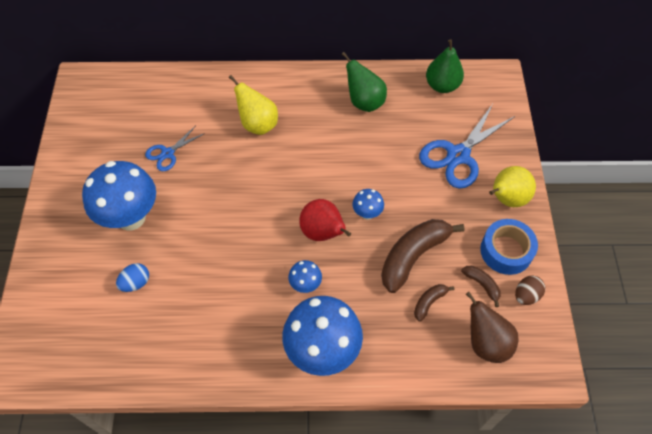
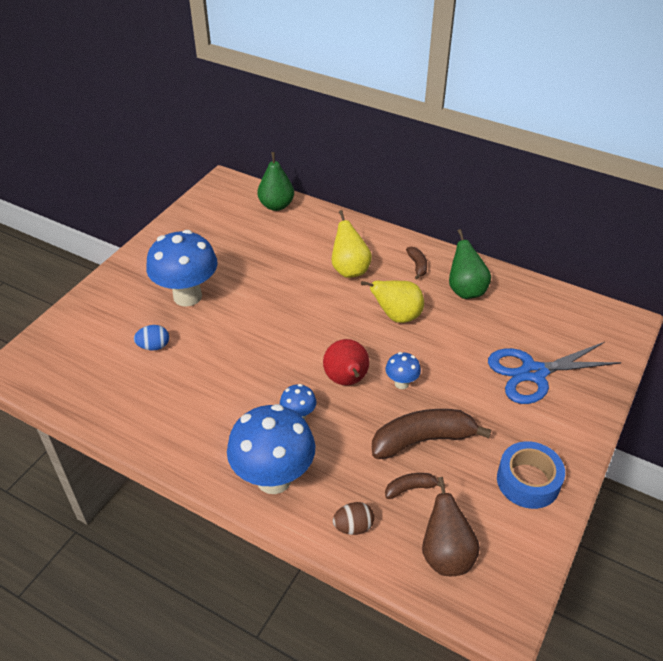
camera: 30 degrees right, 15 degrees down
(168, 153) = (254, 261): blue scissors -> none
(442, 85) = (558, 307): green pear -> green pear (276, 205)
(482, 285) = (479, 500): brown banana -> brown banana (417, 266)
(506, 199) = (561, 434): yellow pear -> yellow pear (397, 316)
(526, 295) = (522, 533): brown egg -> brown egg (353, 527)

